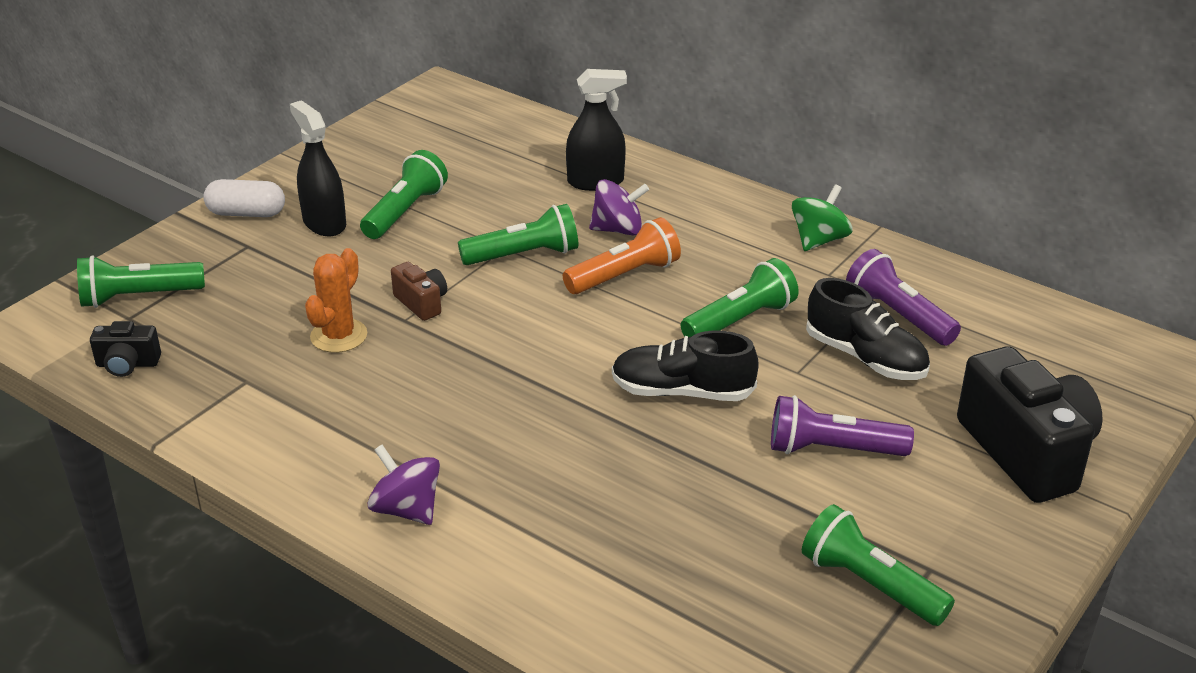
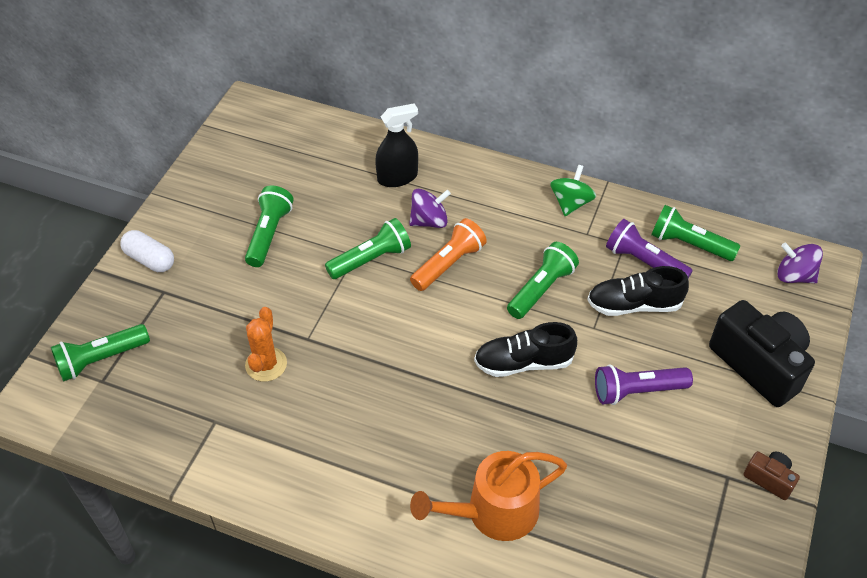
camera: 15 degrees left, 15 degrees up
(127, 364) = (120, 425): black camera -> none
(246, 213) = (150, 259): white capsule -> white capsule turned 45 degrees clockwise
(324, 223) = (213, 257): black spray bottle -> none
(406, 509) = (374, 510): purple spinning top -> purple spinning top (794, 276)
(421, 303) = (314, 320): brown camera -> brown camera (769, 479)
(570, 542) = (494, 512): none -> orange watering can
(865, 357) = (634, 305): black shoe -> black shoe turned 150 degrees clockwise
(869, 584) = (695, 499): green flashlight -> green flashlight (689, 244)

